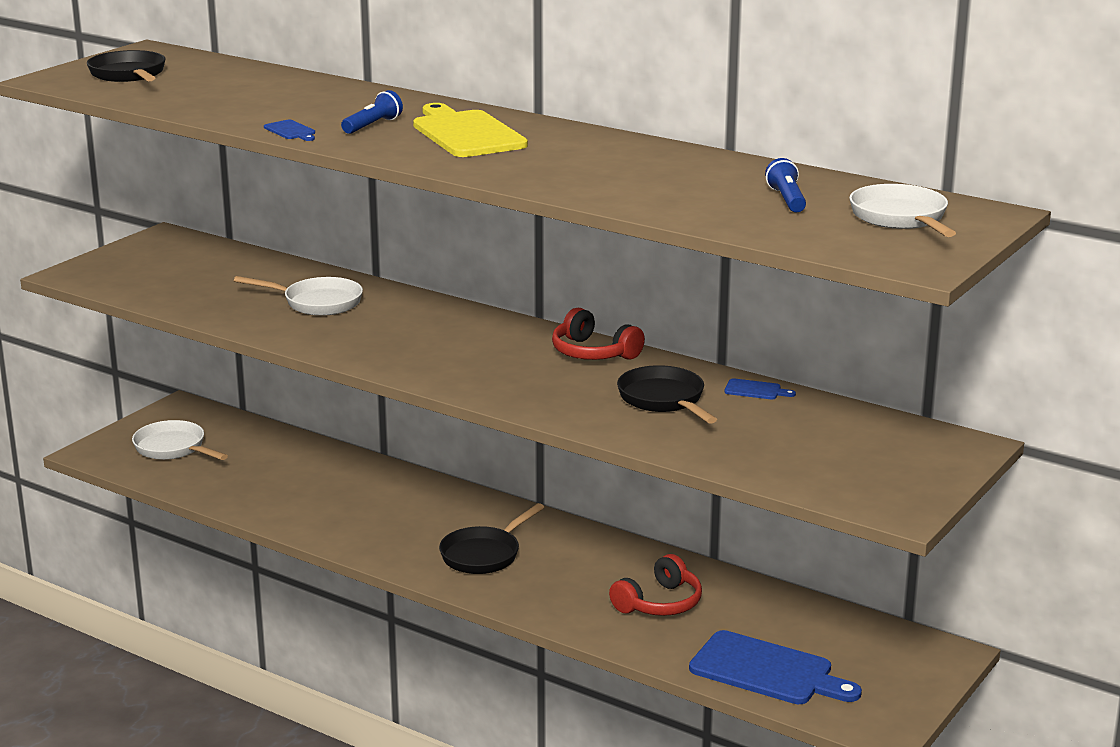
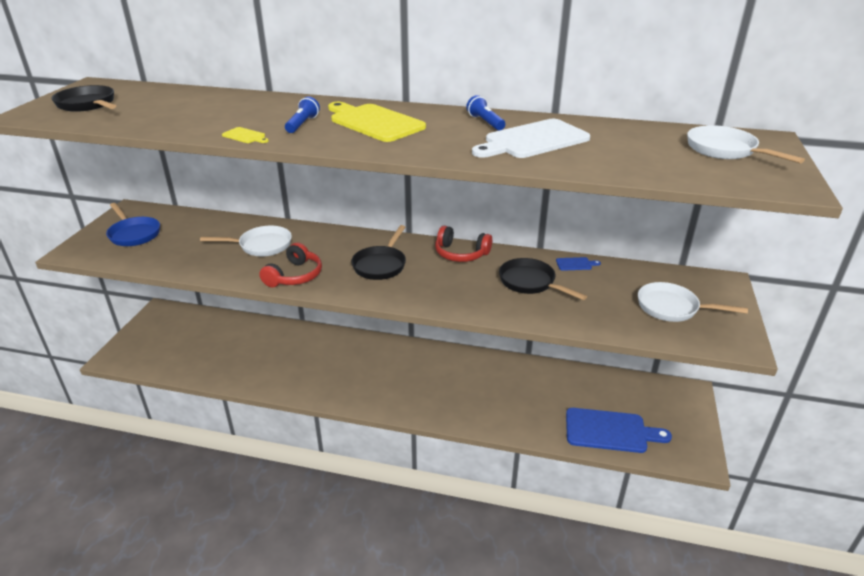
camera: 20 degrees left, 10 degrees up
(156, 265) = (134, 234): none -> blue pan
(173, 448) = (167, 343): white pan -> white pan (672, 308)
(291, 131) = (245, 136): blue cutting board -> yellow cutting board
(484, 554) = (400, 382): black pan -> black pan (381, 265)
(650, 177) = (533, 140): none -> white cutting board
(659, 603) = (520, 394): red headphones -> red headphones (295, 276)
(787, 200) = (639, 146): blue flashlight -> blue flashlight (485, 122)

